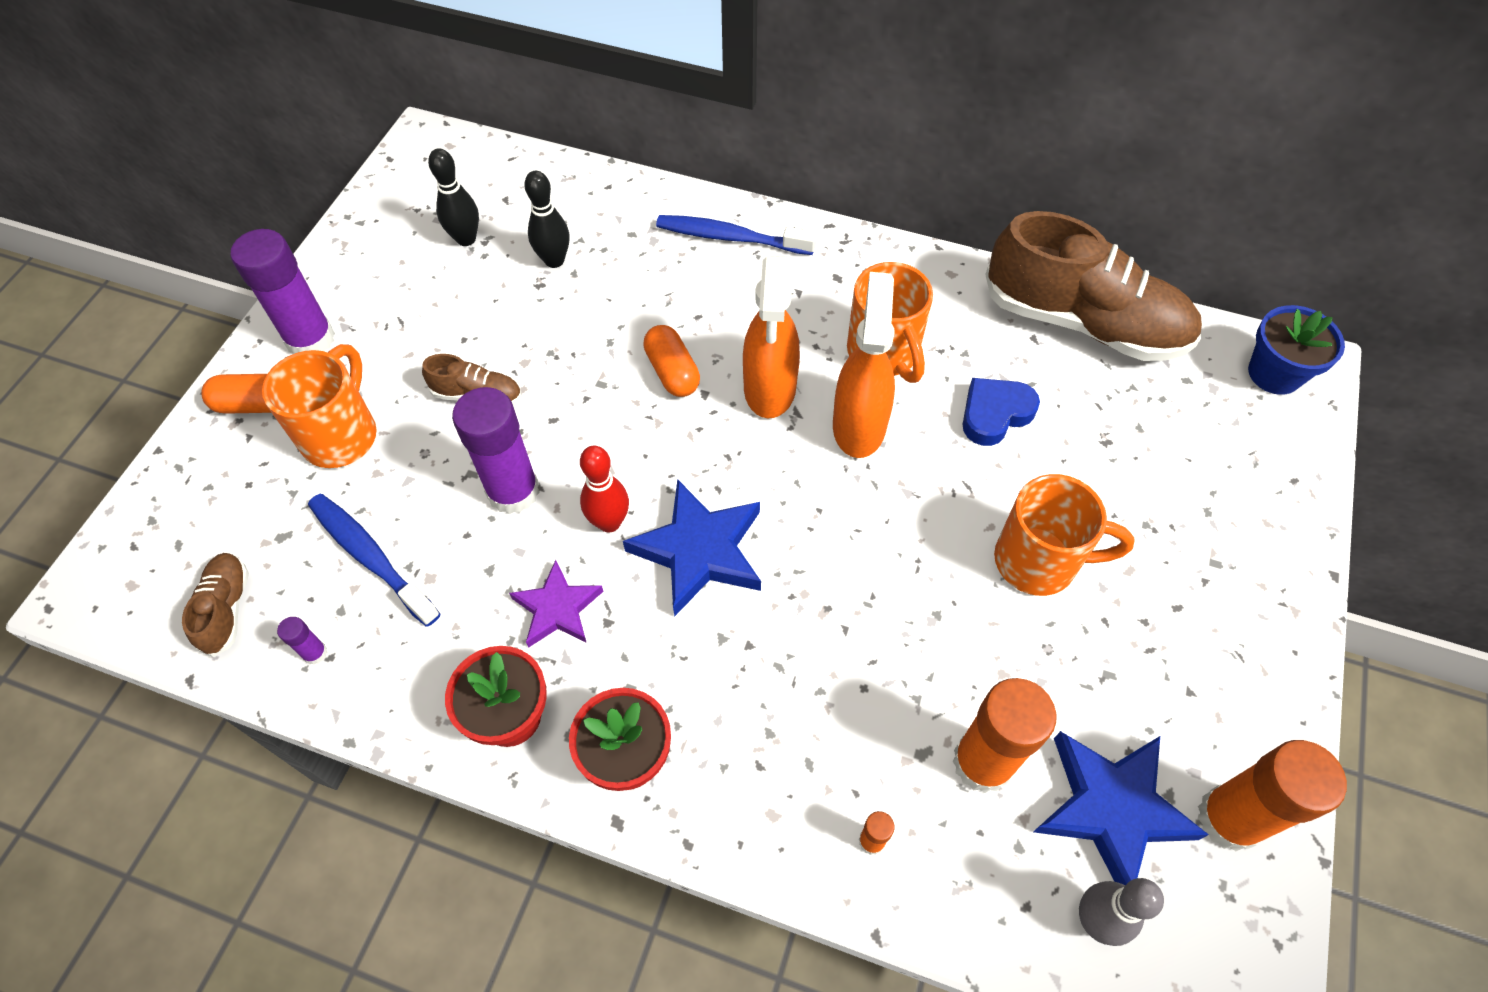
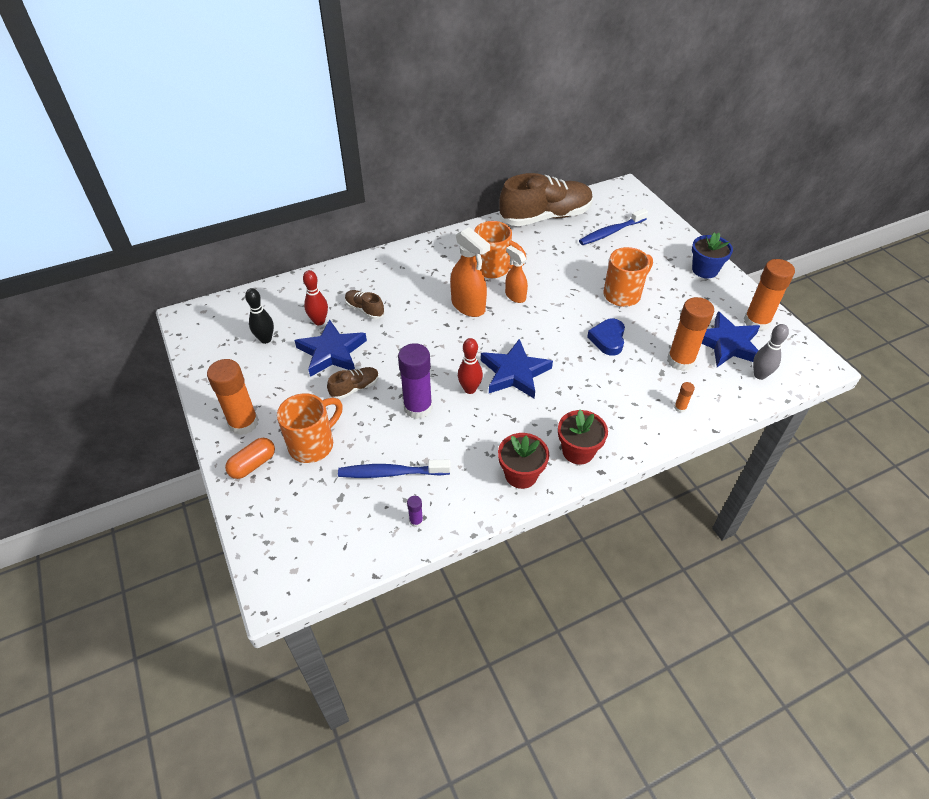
camera: 45 degrees left, 10 degrees down
(226, 609) = (354, 540): brown shoe -> brown shoe (364, 310)
(310, 339) = (243, 423): purple glue stick -> orange glue stick
(341, 435) = (313, 444): orange mug -> orange mug turned 75 degrees clockwise
(515, 319) = (332, 352): none -> blue star
(554, 260) = (319, 321): black bowling pin -> red bowling pin
(557, 608) = (490, 429): purple star -> none
(672, 372) = (424, 326): orange capsule -> none
(730, 237) = (383, 268): blue toothbrush -> blue toothbrush (611, 232)
(859, 425) = (515, 296): orange spray bottle -> orange spray bottle, size x0.62
(995, 414) = (554, 262): blue heart -> blue heart (608, 339)
(1274, 373) = (619, 196): blue flower pot -> blue flower pot (704, 270)

